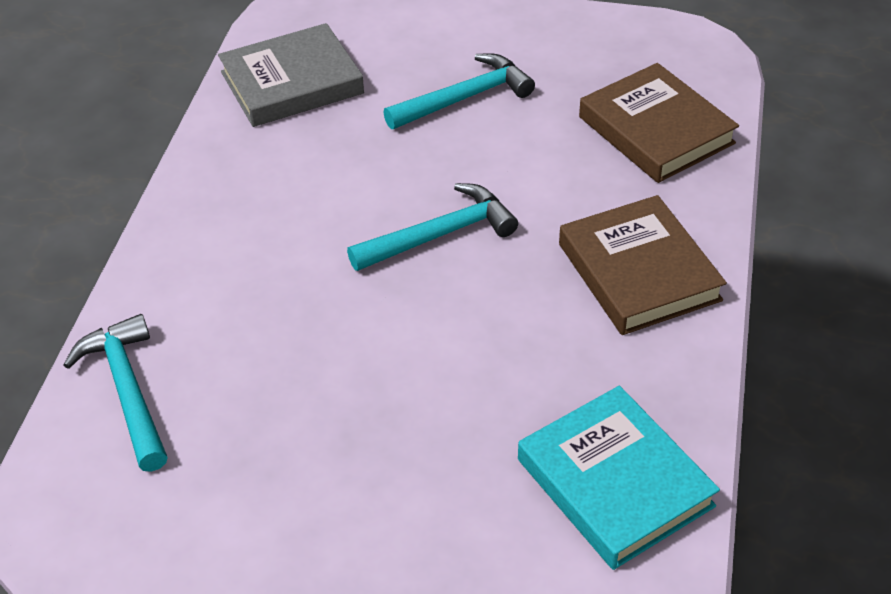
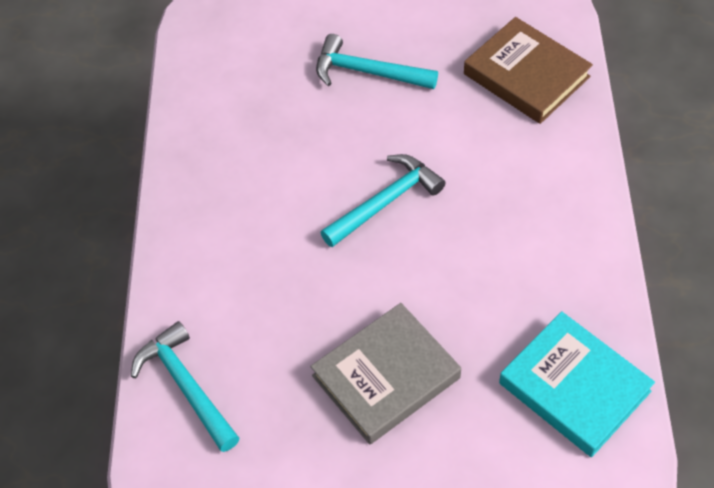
camera: 10 degrees left, 10 degrees up
(292, 83) = (225, 82): grey book -> grey book (386, 377)
(464, 98) = (368, 72): turquoise hammer -> turquoise hammer turned 120 degrees counterclockwise
(639, 272) = (546, 206): brown book -> none

